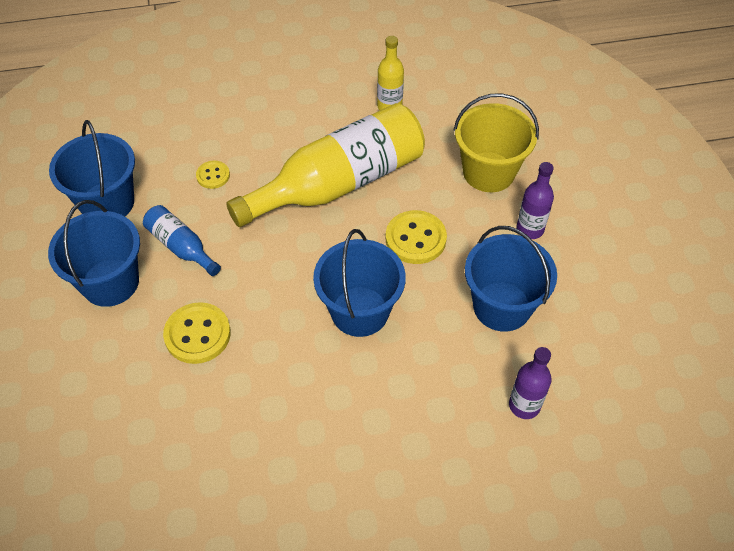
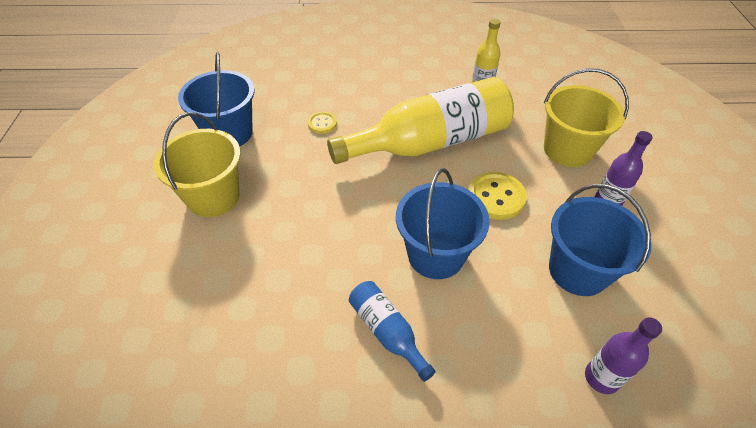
camera: 10 degrees right, 5 degrees down
(110, 282) = (213, 197): blue bucket -> yellow bucket
(181, 247) = (282, 176): blue bottle -> blue bottle (387, 332)
(197, 334) = (279, 253): yellow button -> none

